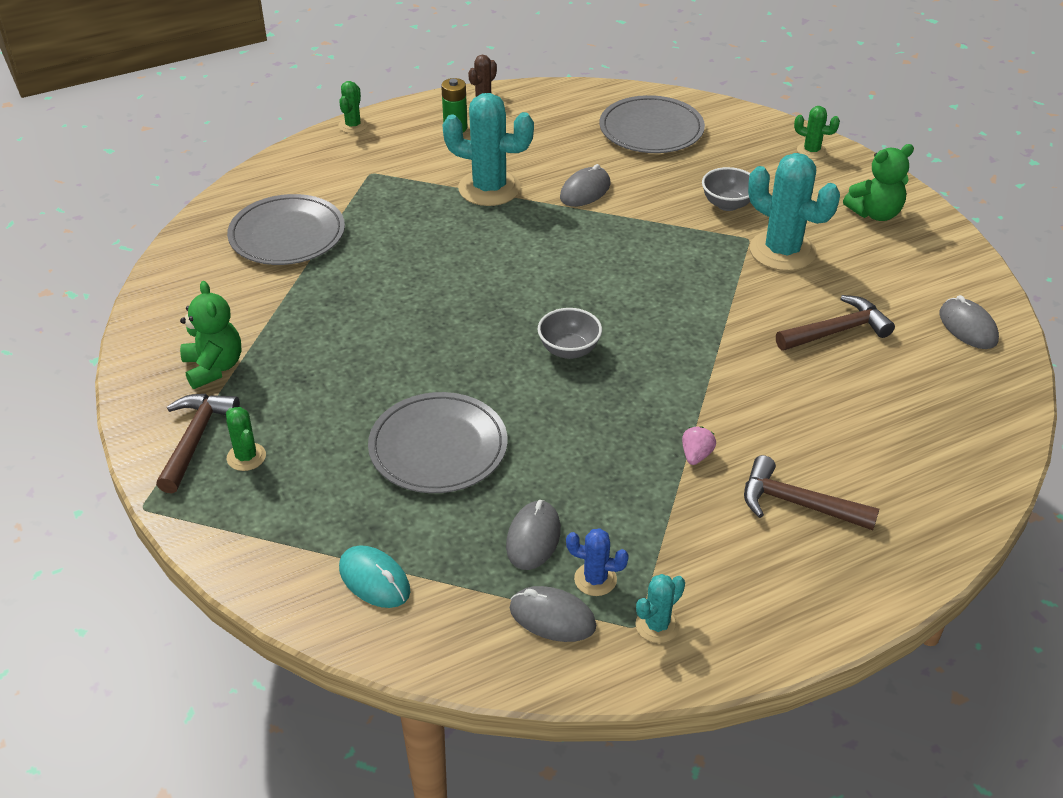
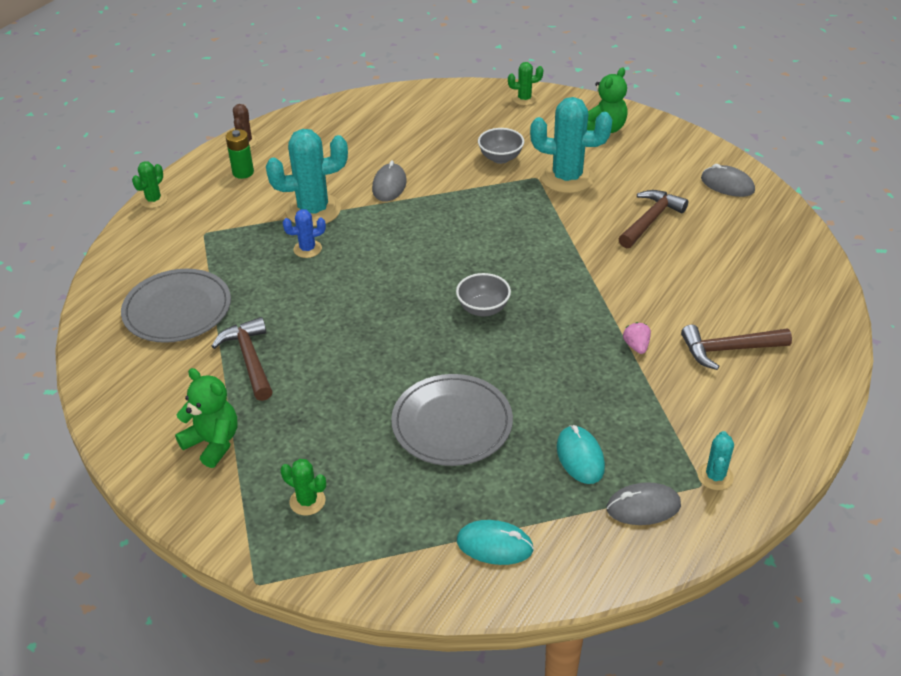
camera: 30 degrees left, 0 degrees up
(195, 439) = (251, 507): brown hammer -> brown hammer (249, 359)
(353, 125) = (154, 200): green cactus -> green cactus turned 45 degrees clockwise
(533, 538) = (580, 457): grey mouse -> turquoise mouse
(595, 579) = (647, 465): blue cactus -> blue cactus (307, 249)
(651, 129) = (397, 122): grey plate -> none

